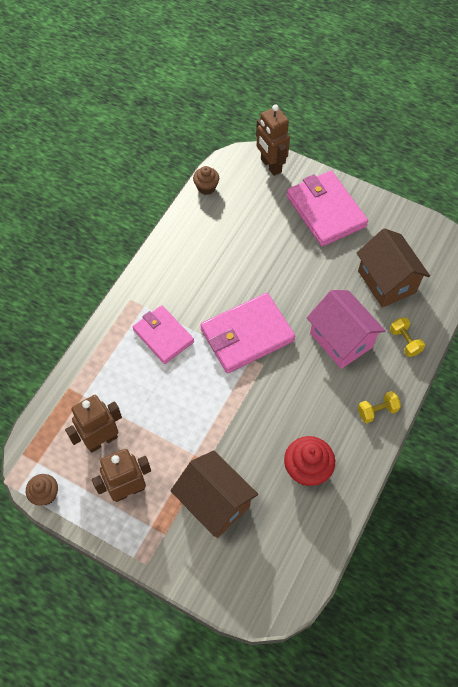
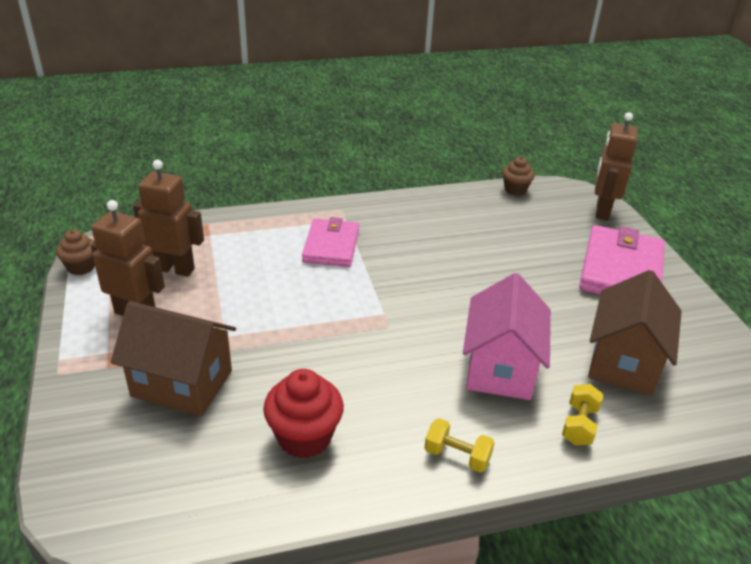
camera: 45 degrees right, 25 degrees down
(214, 502) = (182, 383): brown house -> brown house turned 75 degrees counterclockwise
(247, 335) = (406, 296): pink wallet -> none

